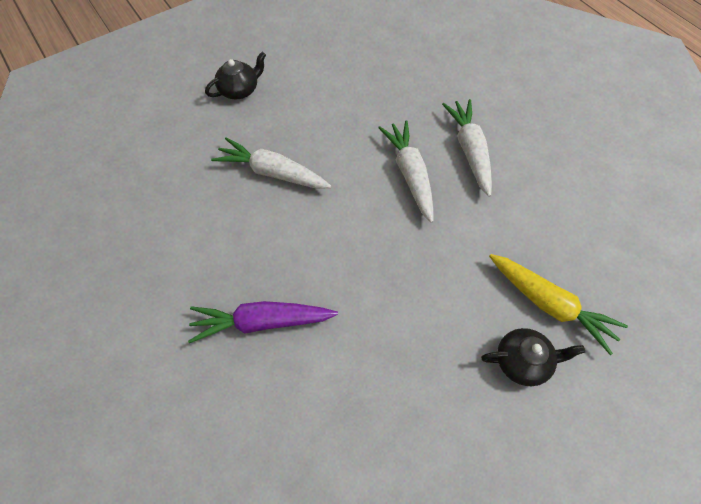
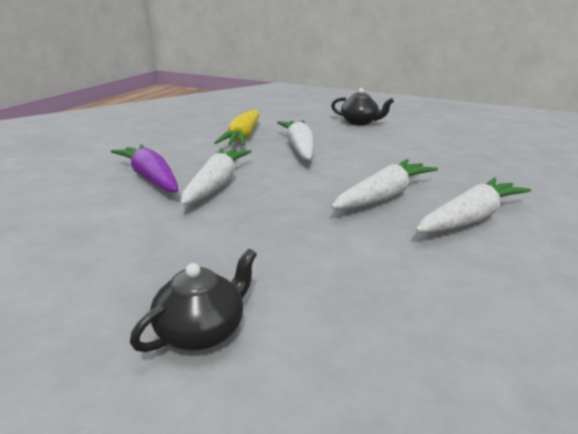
camera: 60 degrees right, 35 degrees down
(315, 274) = (216, 185): none -> white carrot
(522, 361) = (202, 331): black teapot -> black teapot turned 105 degrees counterclockwise
(549, 304) = (316, 334): yellow carrot -> yellow carrot (243, 137)

